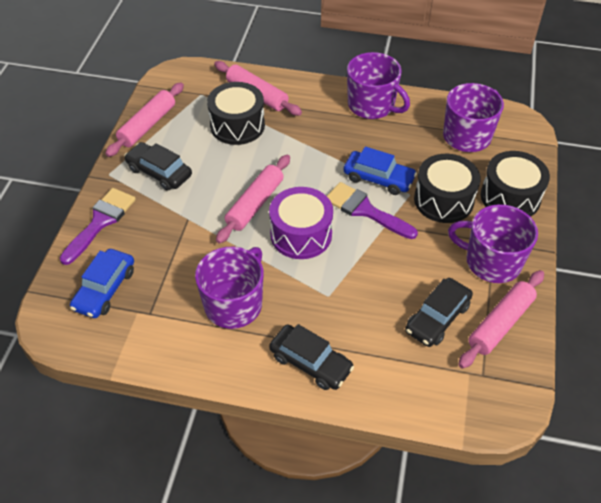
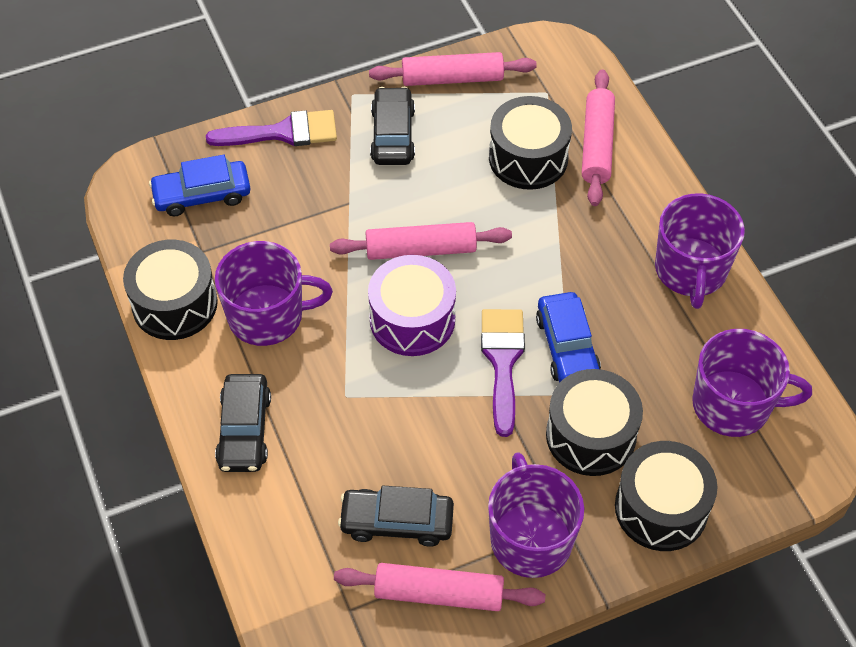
camera: 55 degrees right, 5 degrees up
(178, 350) = (175, 304): none -> black drum

